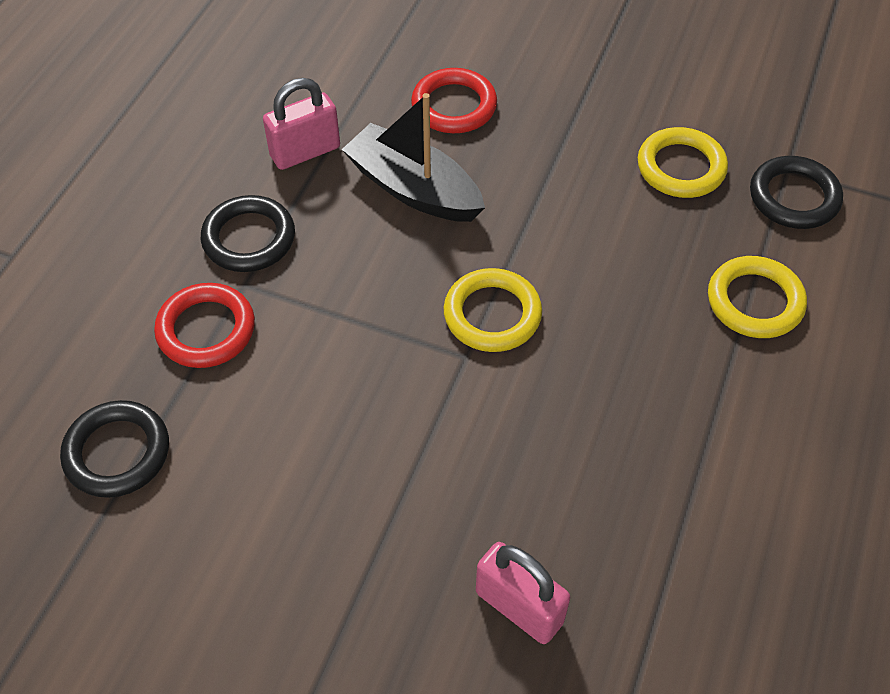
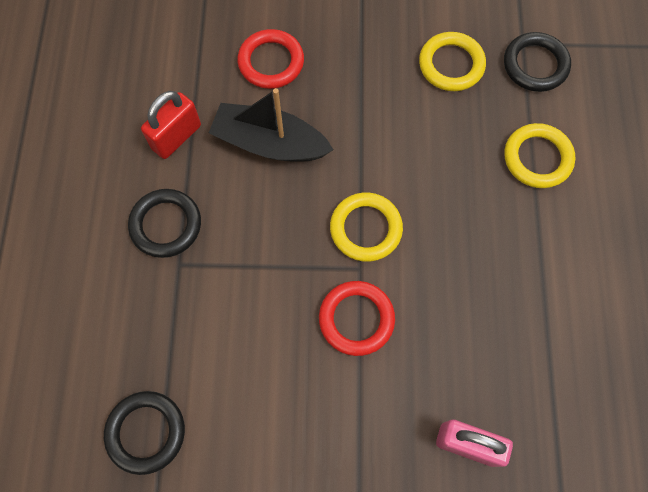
camera: 20 degrees left, 15 degrees up
(206, 330) = (167, 311): red ring -> red ring (356, 319)
(305, 152) = (176, 137): pink padlock -> red padlock

